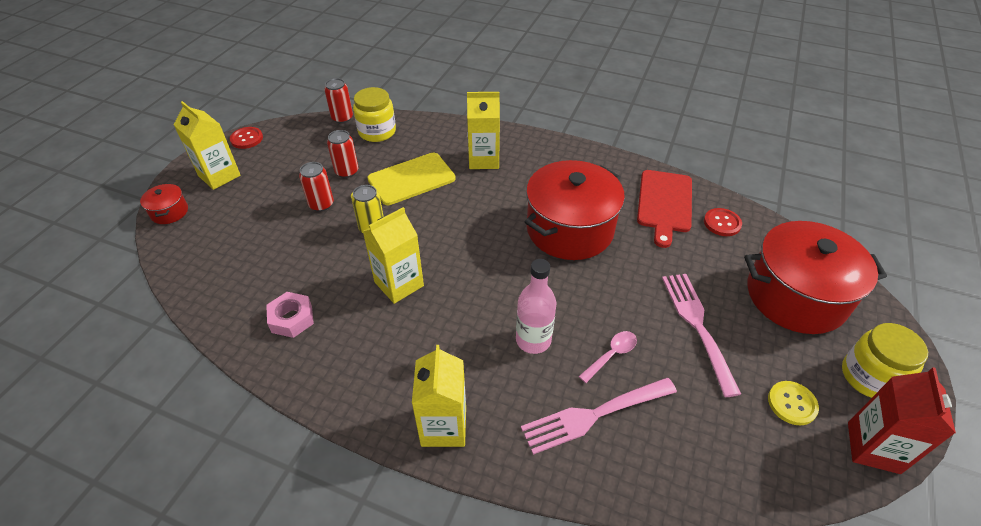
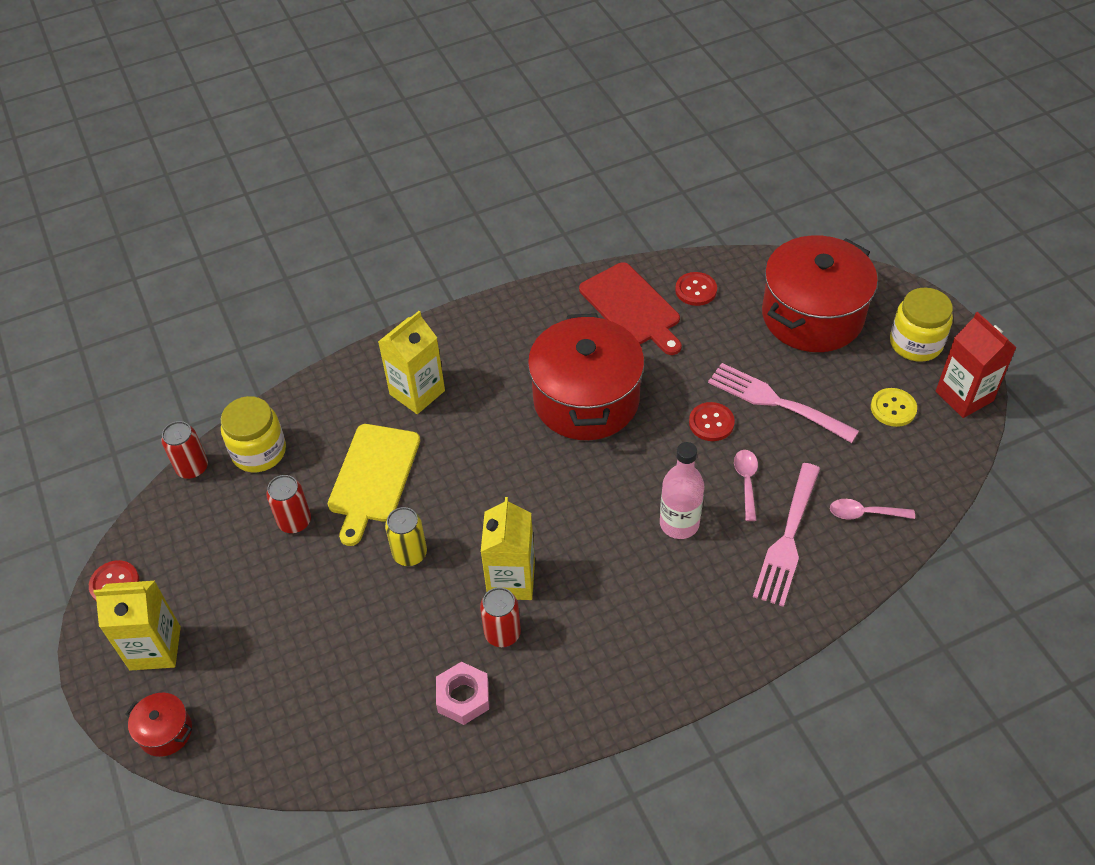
camera: 45 degrees left, 5 degrees up
(321, 204) = (322, 576): red can -> red can (502, 633)
(444, 426) = (701, 650): yellow carton -> none
(633, 302) = (711, 423): none -> red button
(675, 452) = (864, 513): none -> pink spoon

